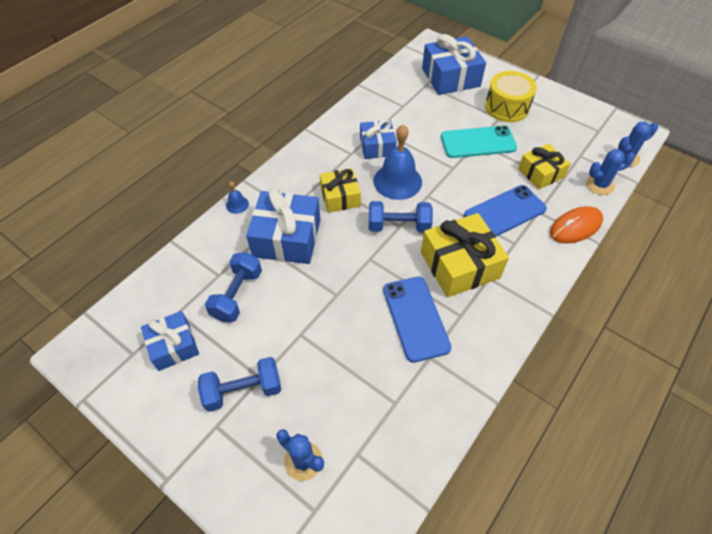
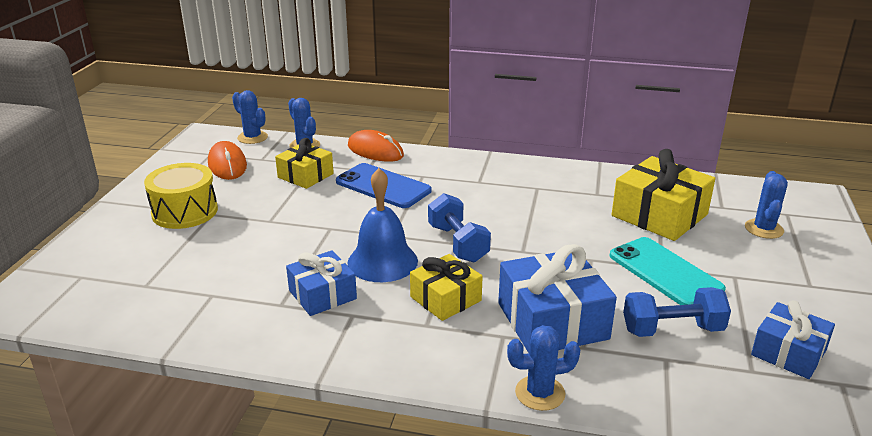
camera: 115 degrees left, 25 degrees down
(237, 204) = (540, 393): blue bell -> blue cactus
(243, 390) = (760, 282): blue dumbbell -> none
(416, 318) = (566, 208): blue phone -> none
(450, 77) = (119, 267): blue gift -> none
(459, 265) = (478, 198): yellow gift -> yellow gift (659, 215)
(478, 142) = (271, 220): turquoise phone -> turquoise phone (665, 272)
(575, 136) = (227, 165): none -> orange mouse

